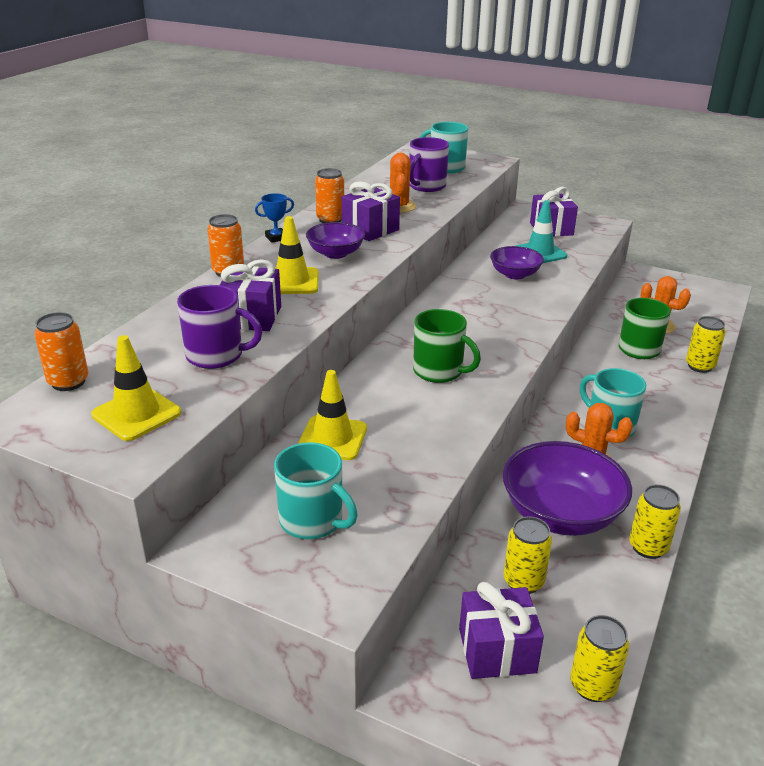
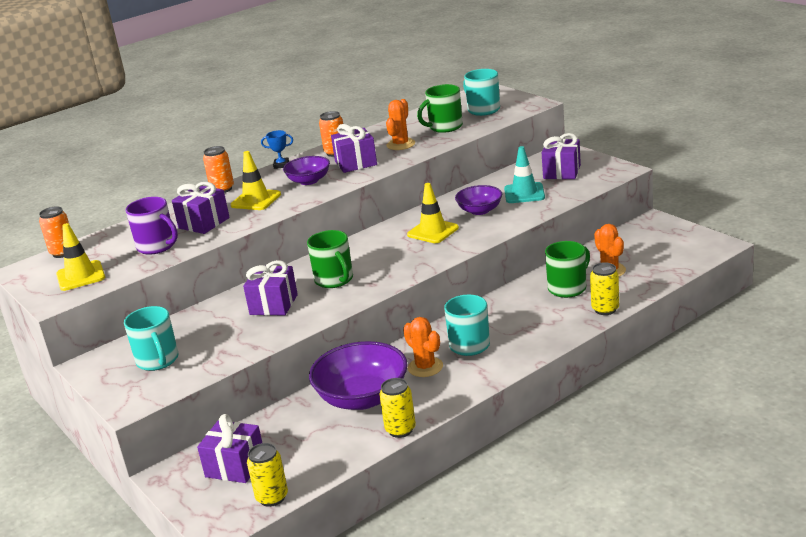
camera: 30 degrees right, 5 degrees down
(332, 438) = (217, 314): yellow traffic cone -> yellow traffic cone (433, 231)
(395, 413) = (274, 304): none -> purple gift
(426, 186) = (444, 127): purple mug -> green mug
(523, 581) = (292, 433): yellow can -> none

